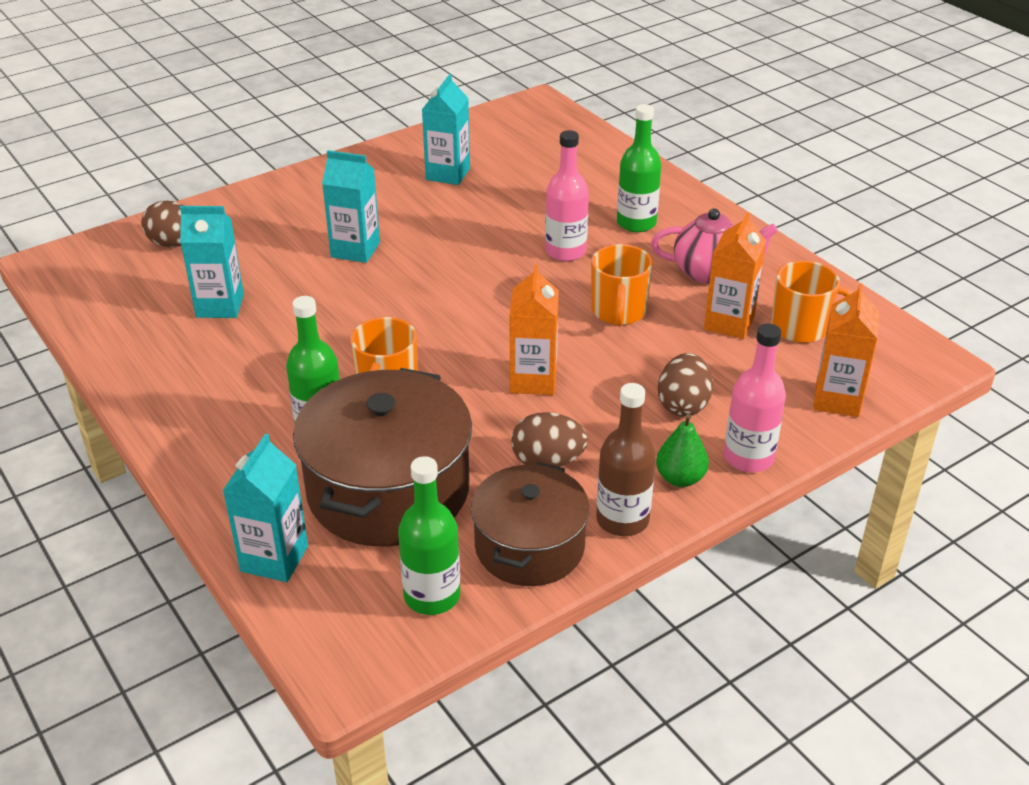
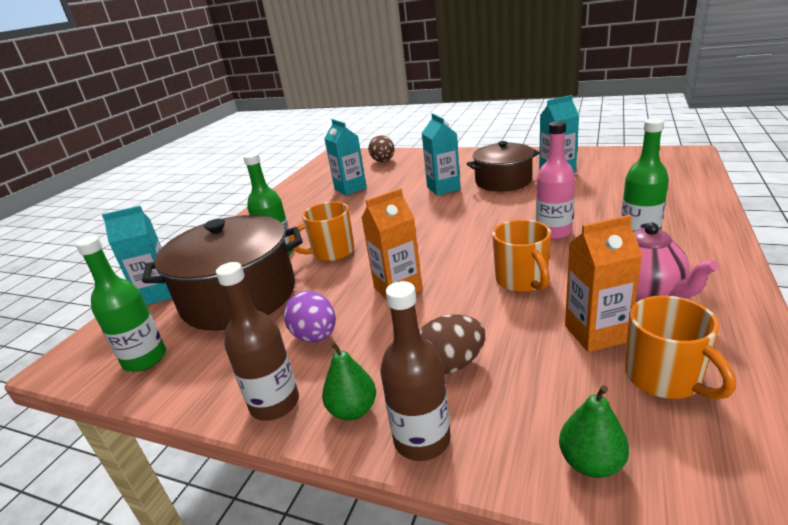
camera: 60 degrees right, 10 degrees down
(529, 546) = (215, 374): brown pot -> brown pot (503, 181)
(547, 461) = (315, 336): brown egg -> purple egg
(618, 312) = (522, 281): orange mug -> orange mug turned 75 degrees counterclockwise
(748, 457) = (422, 439): pink bottle -> brown bottle
(837, 399) = (591, 463): orange carton -> green pear

